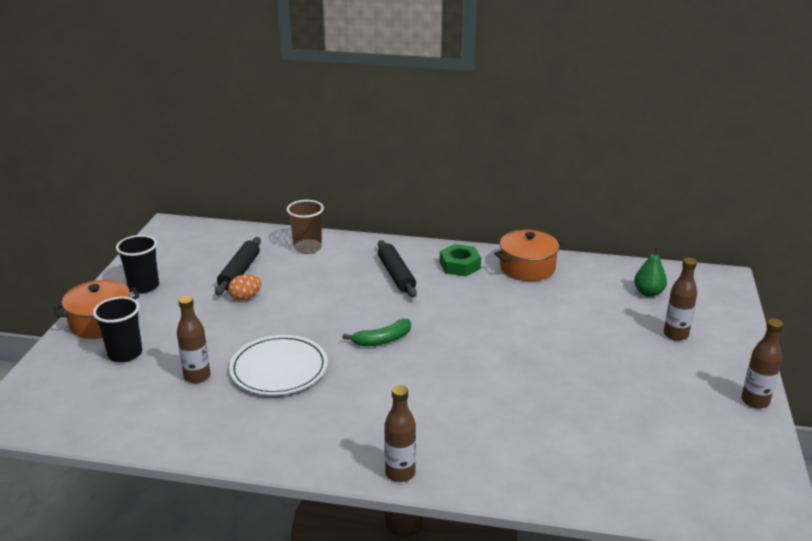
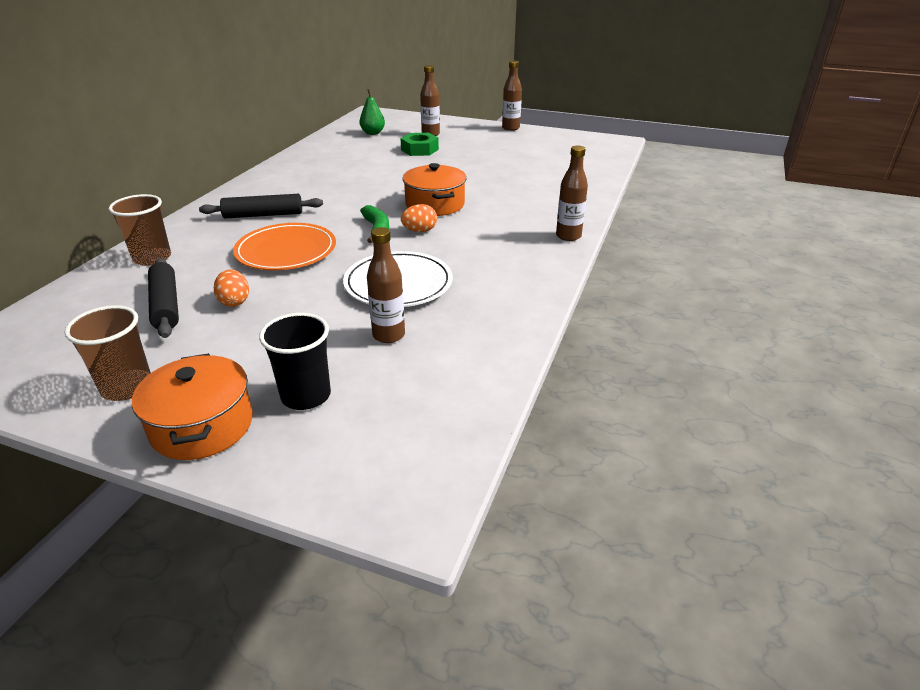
camera: 80 degrees left, 5 degrees up
(144, 286) = (127, 387): black cup -> brown cup
(239, 272) = (166, 305): black rolling pin -> black rolling pin turned 45 degrees clockwise
(329, 301) = (286, 251): none -> orange plate
(386, 366) = (419, 231): none -> orange egg
(460, 265) = (273, 187): green nut -> green nut (419, 150)
(527, 268) = (302, 163): orange pot -> orange pot (435, 204)

